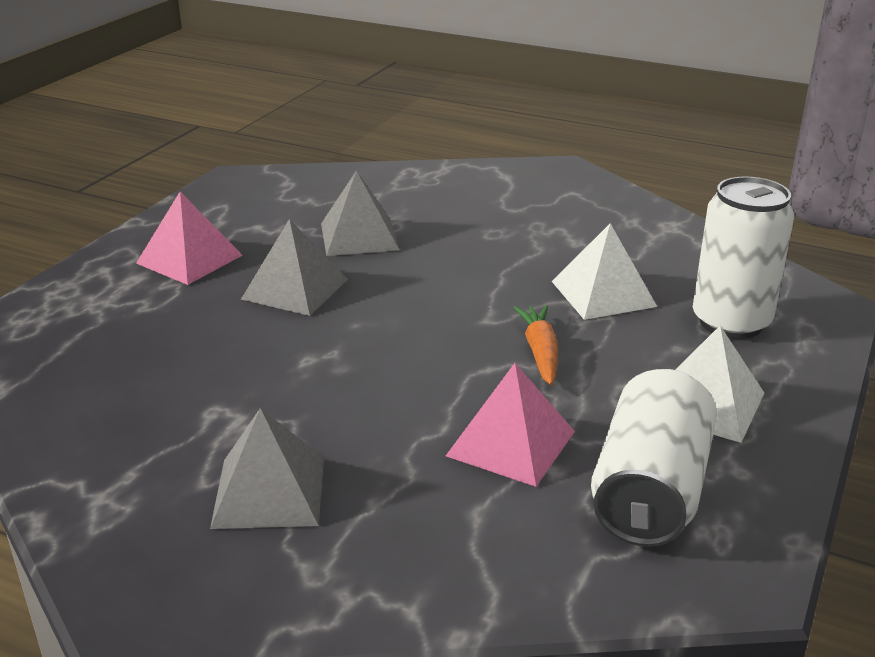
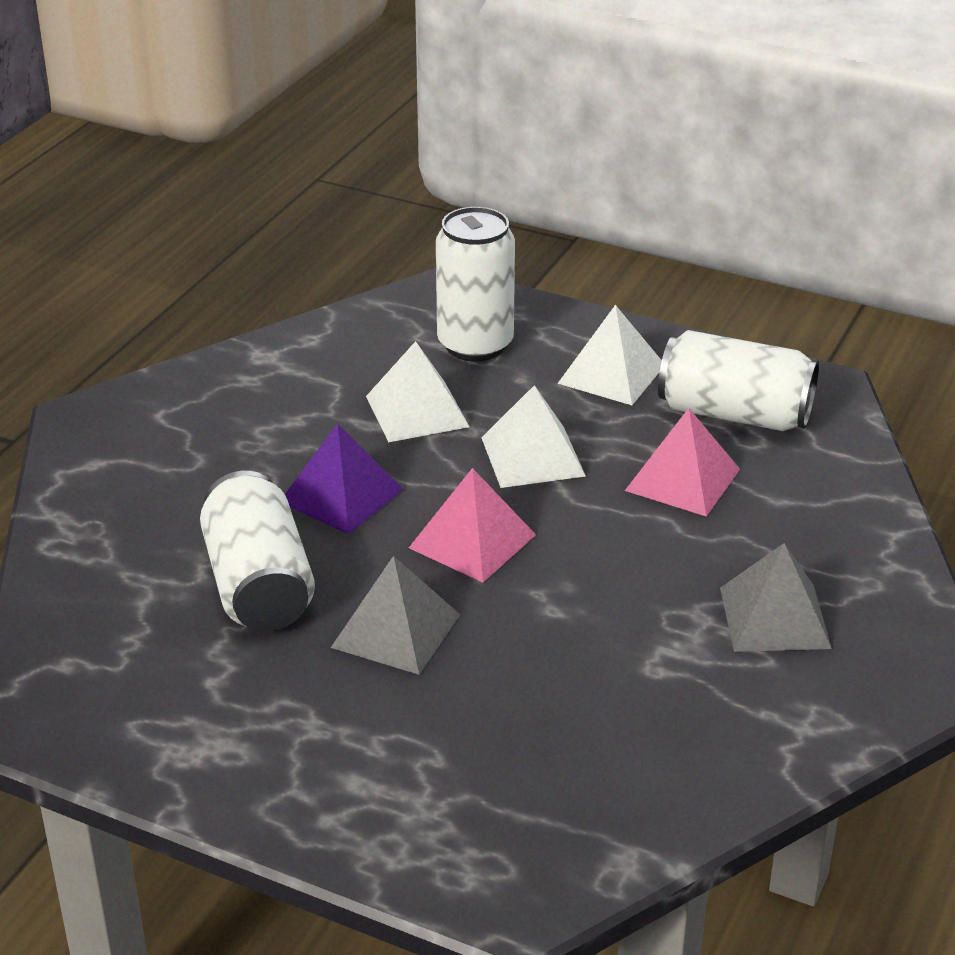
camera: 90 degrees left, 5 degrees up
(189, 259) = (306, 735): pink pyramid -> pink pyramid (472, 541)
(359, 236) = (259, 585): grey pyramid -> white can
(472, 263) = (341, 495): none -> purple pyramid
(540, 352) = (532, 456): orange carrot -> white pyramid

